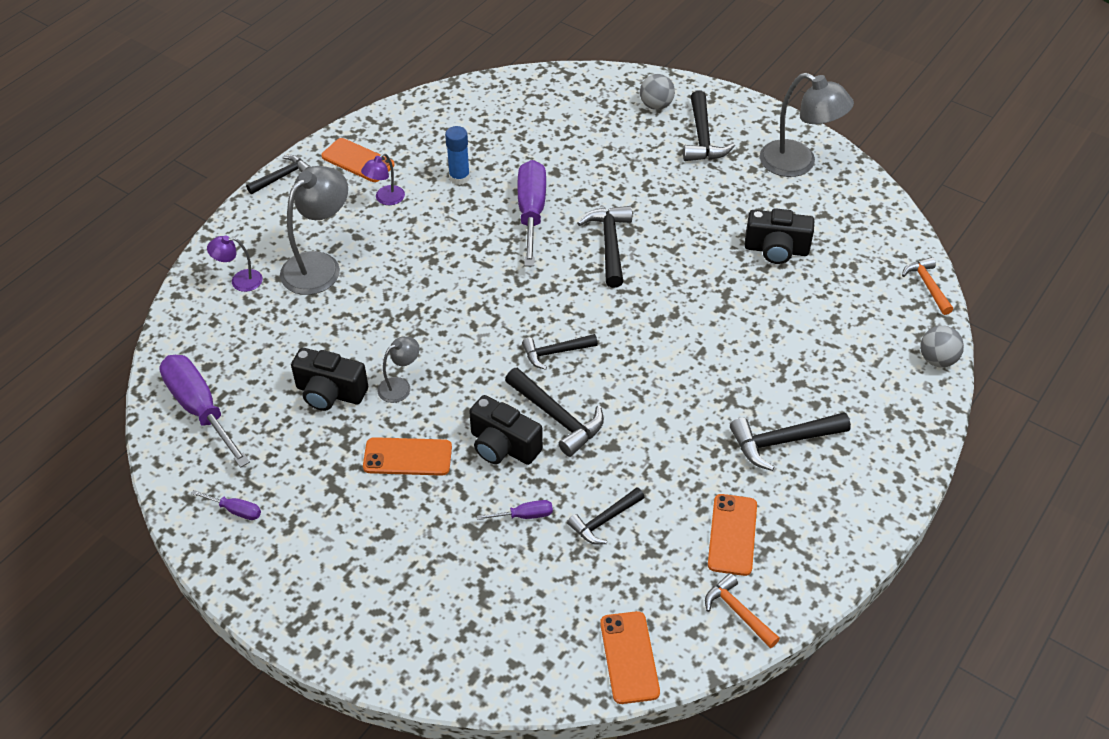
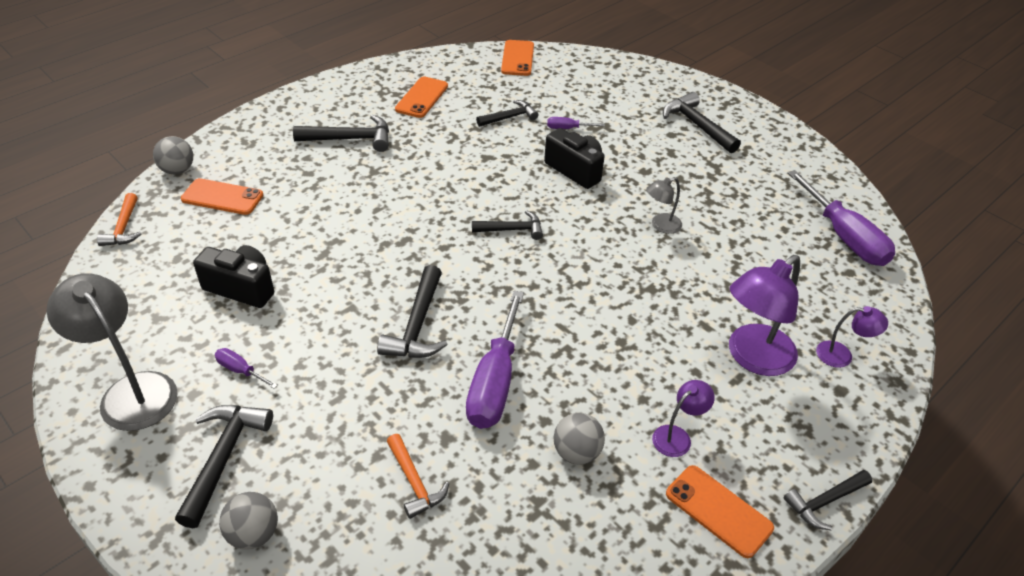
camera: 170 degrees left, 5 degrees down
(235, 510) = (791, 164): purple screwdriver -> purple screwdriver (240, 370)
(319, 265) = (752, 358): grey lamp -> purple lamp
(330, 393) = (725, 230): black camera -> none
(407, 457) = (655, 175): orange phone -> orange phone (222, 197)
(459, 178) = (576, 452): blue glue stick -> grey ball
(557, 417) = (525, 182): black hammer -> black hammer (697, 125)
(738, 612) = (439, 65): orange hammer -> orange hammer (414, 482)

